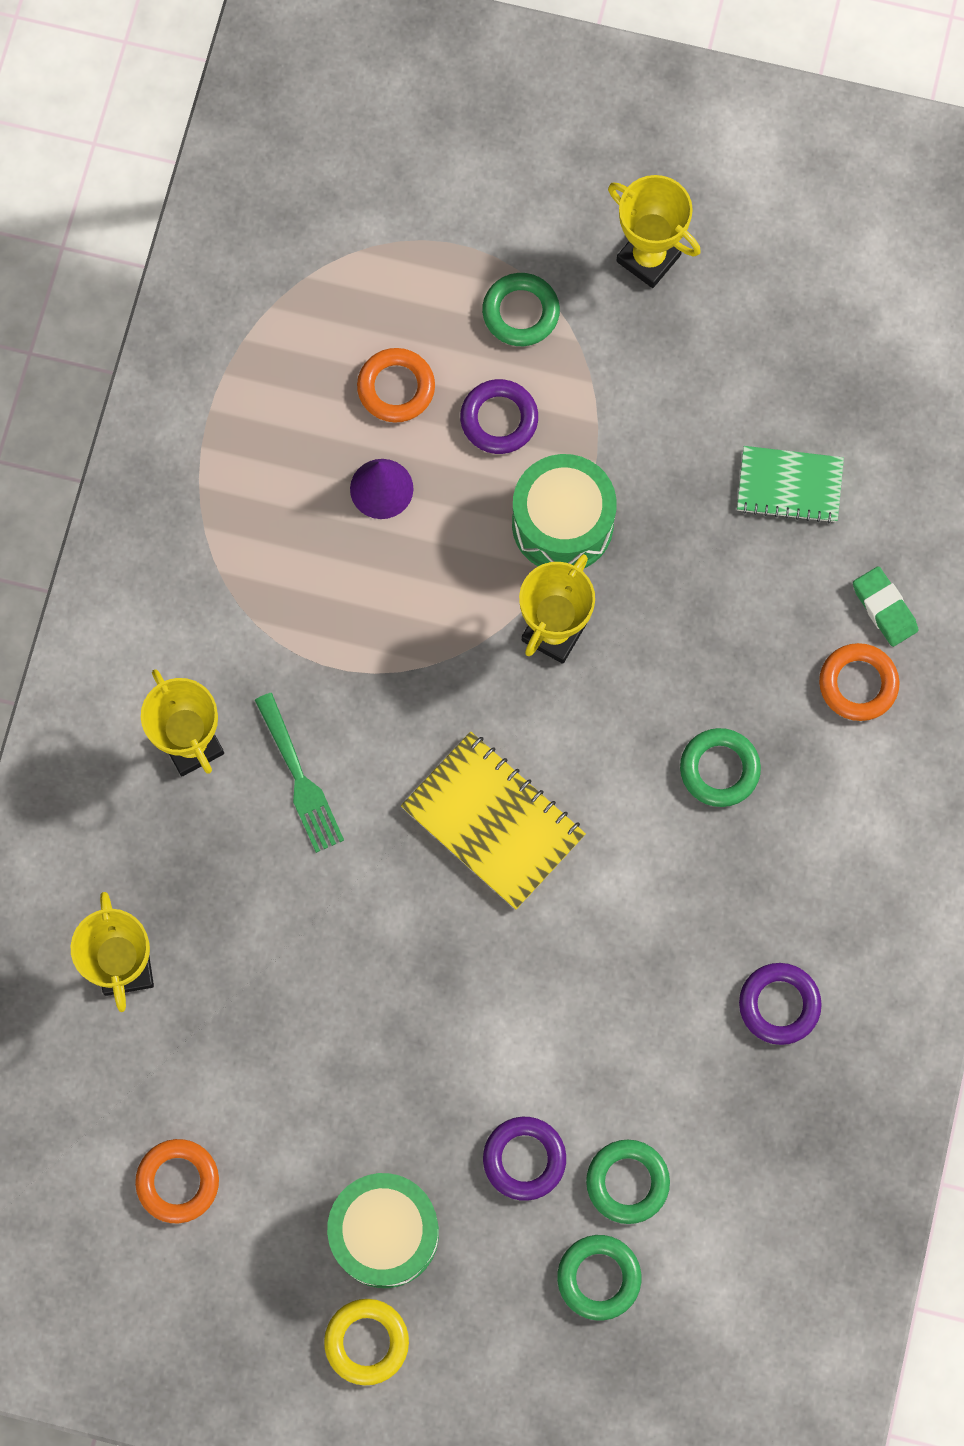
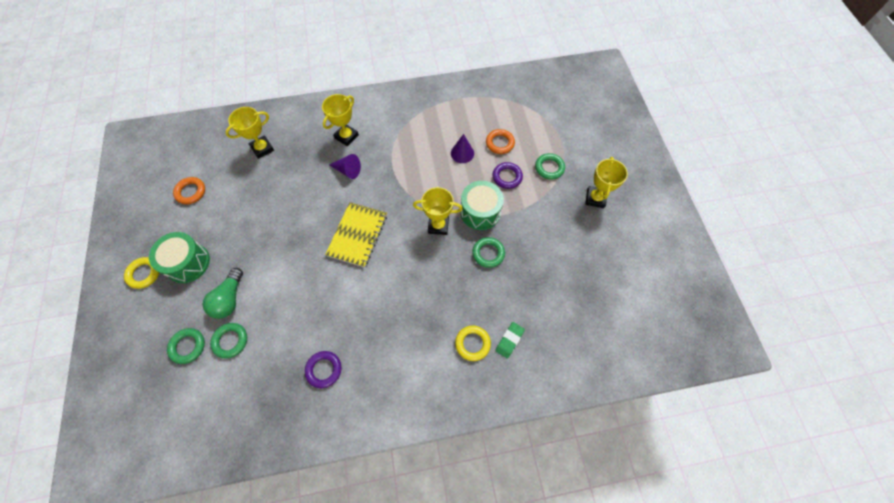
camera: 65 degrees right, 10 degrees down
(299, 779) = (348, 170): green fork -> purple cone
(524, 1159) = (229, 299): purple ring -> green light bulb
(719, 769) = (412, 305): green ring -> green ring (488, 253)
(789, 485) = (539, 283): green notebook -> none
(858, 684) = (472, 343): orange ring -> yellow ring

